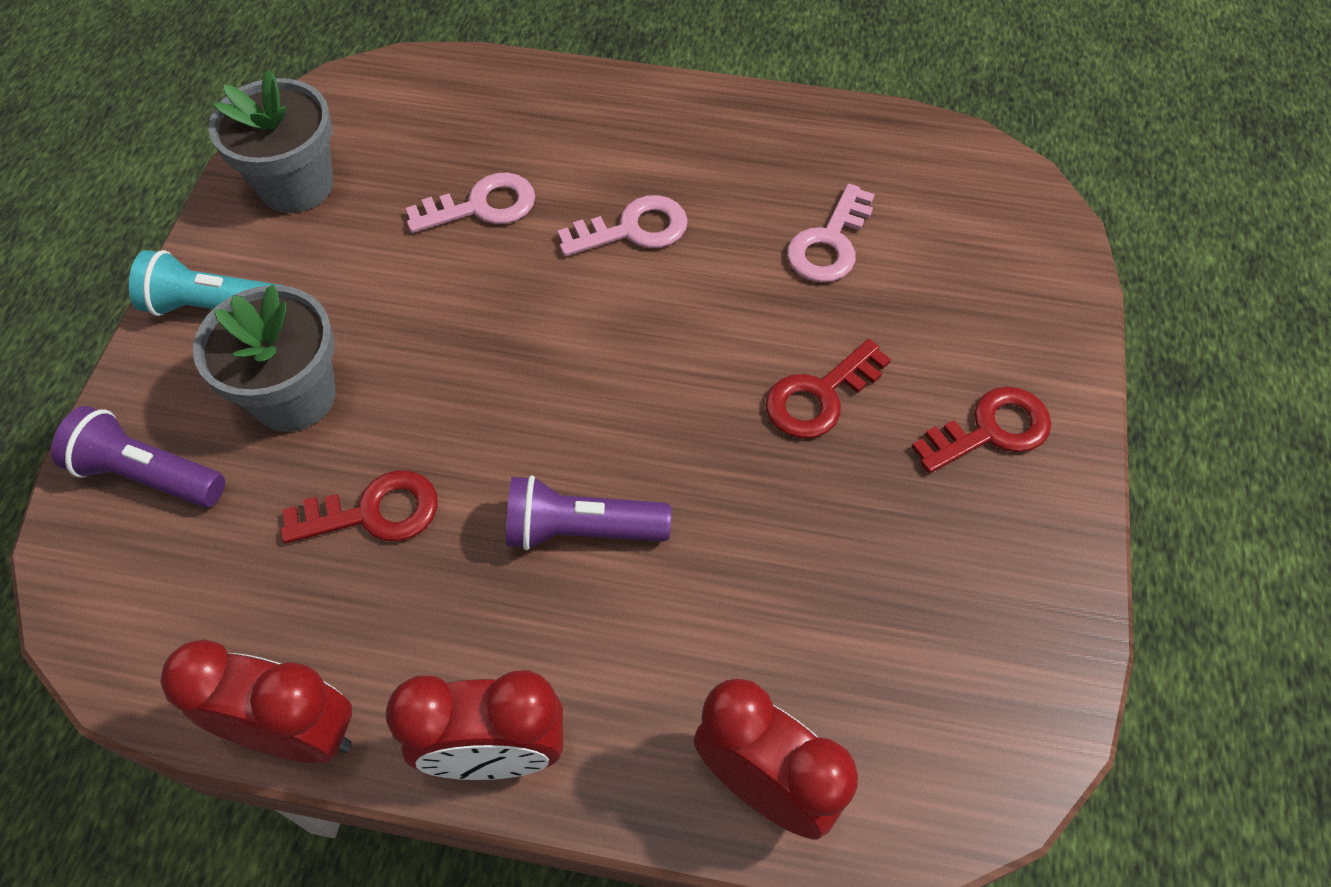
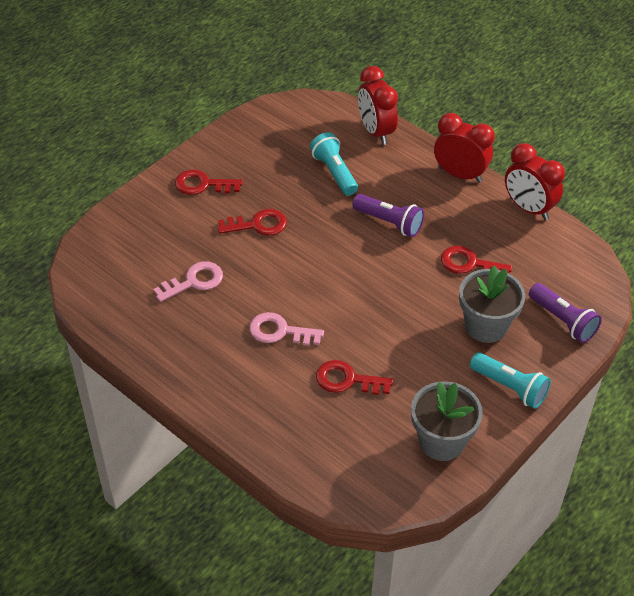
camera: 150 degrees left, 10 degrees down
(482, 206) = (347, 380): pink key -> red key
(771, 601) = (334, 172): none -> turquoise flashlight

